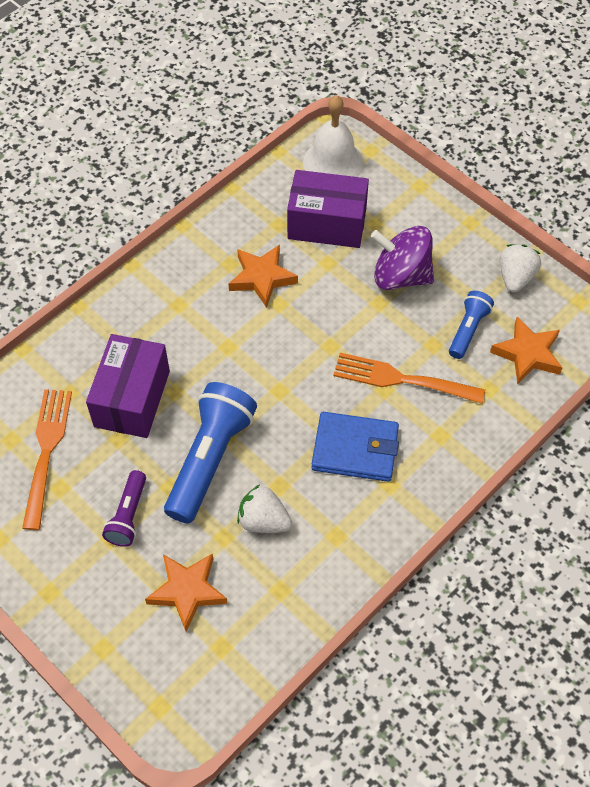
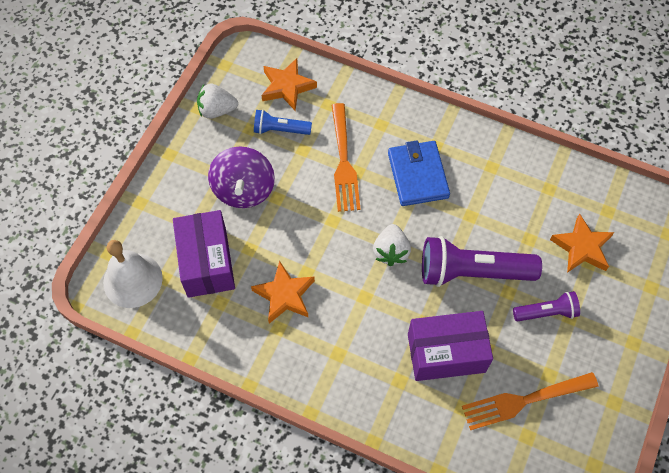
camera: 110 degrees left, 5 degrees up
(210, 459) = (472, 272): blue flashlight -> purple flashlight
(263, 520) = (503, 217): white strawberry -> white strawberry (391, 251)

